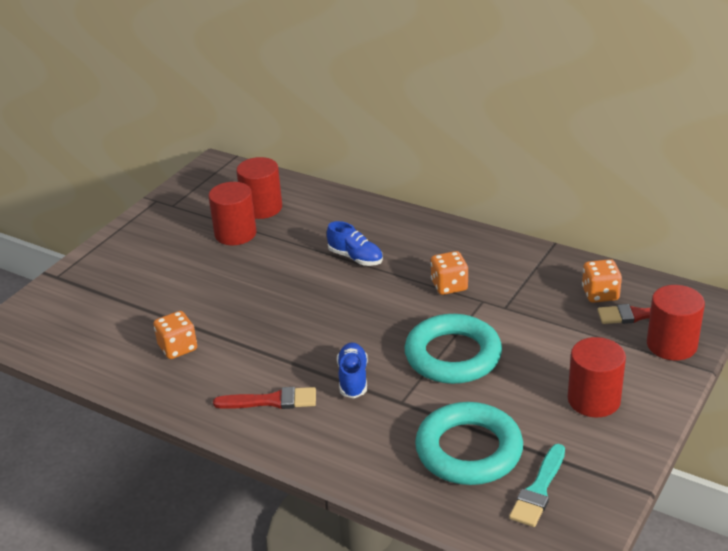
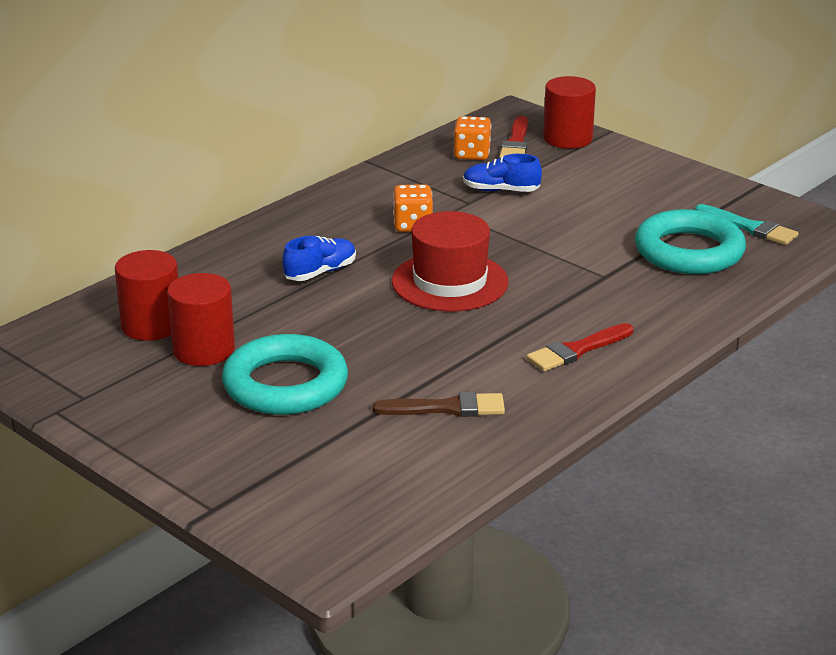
camera: 80 degrees left, 5 degrees down
(178, 348) = (447, 408): orange dice -> brown brush
(271, 401) = (577, 350): red brush -> red brush turned 135 degrees counterclockwise
(353, 379) = (556, 298): blue shoe -> blue shoe (501, 190)
(361, 319) = (450, 282): none -> red hat
(453, 355) = (539, 240): turquoise ring -> turquoise ring (285, 384)
(593, 400) = (634, 184): red cylinder -> none

